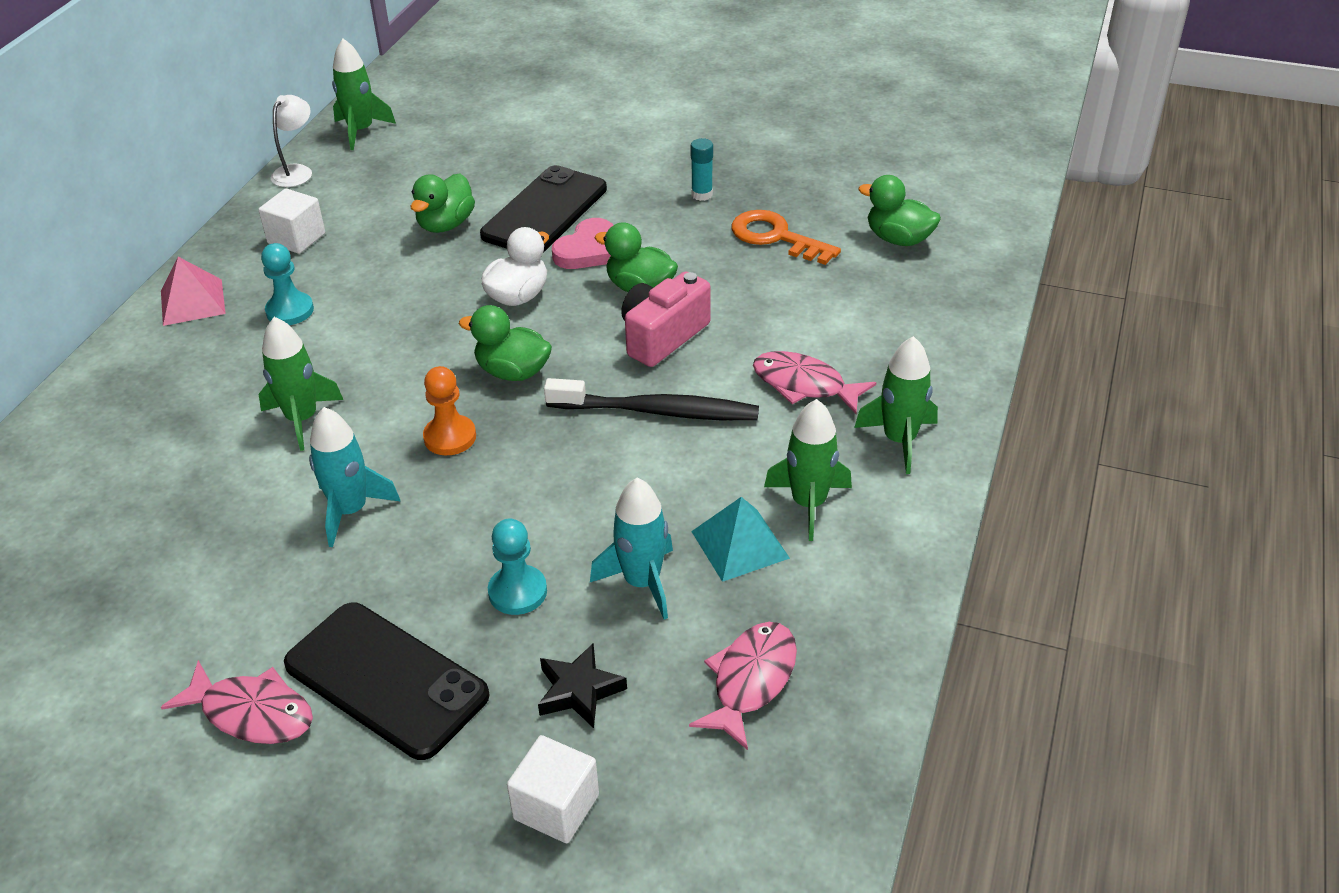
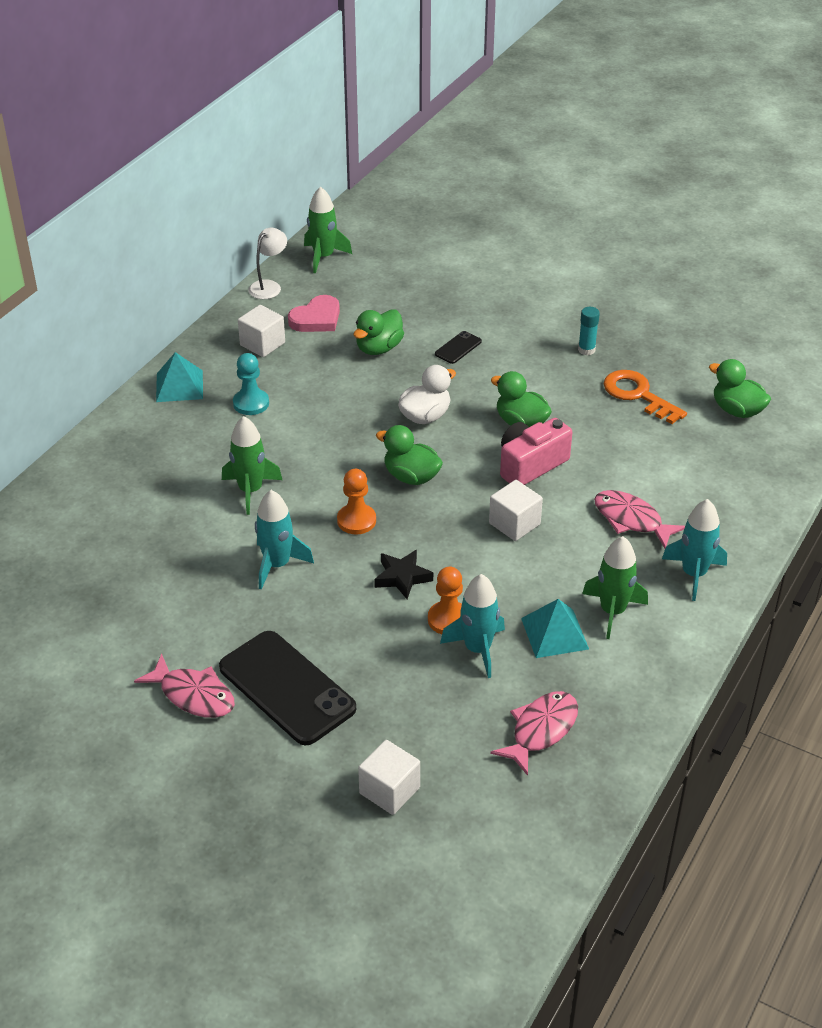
camera: 10 degrees right, 0 degrees up
(192, 302) = (179, 386): pink pyramid -> turquoise pyramid
(517, 592) = (387, 642): turquoise pawn -> none
(544, 212) = (458, 348): black phone -> black phone, size x0.44
(579, 690) = (418, 717): black star -> black star (402, 577)
(588, 250) = (486, 385): pink heart -> pink heart (316, 319)
(595, 548) = (448, 619): none -> orange pawn
(657, 411) = (514, 524): black toothbrush -> white cube
(899, 440) = (693, 574): green rocket -> turquoise rocket

